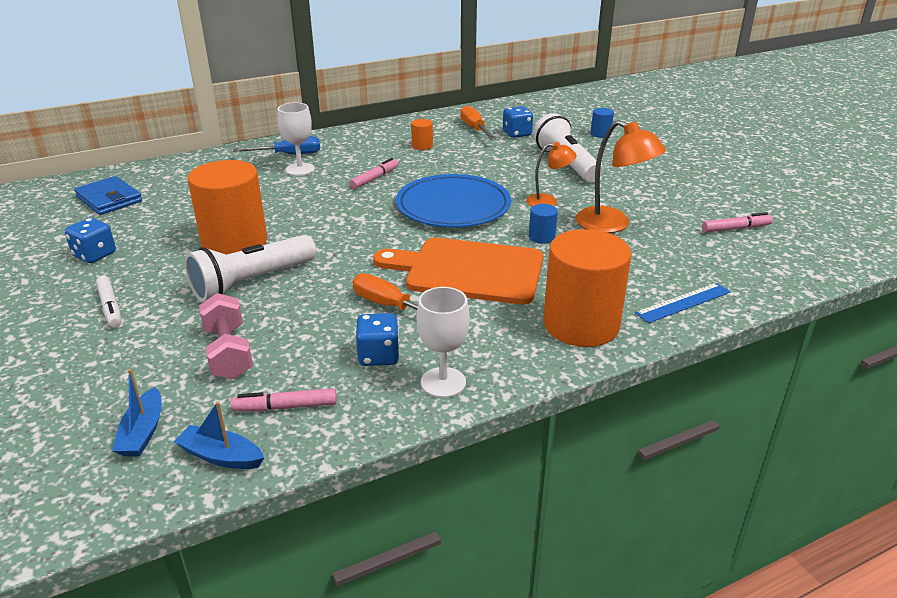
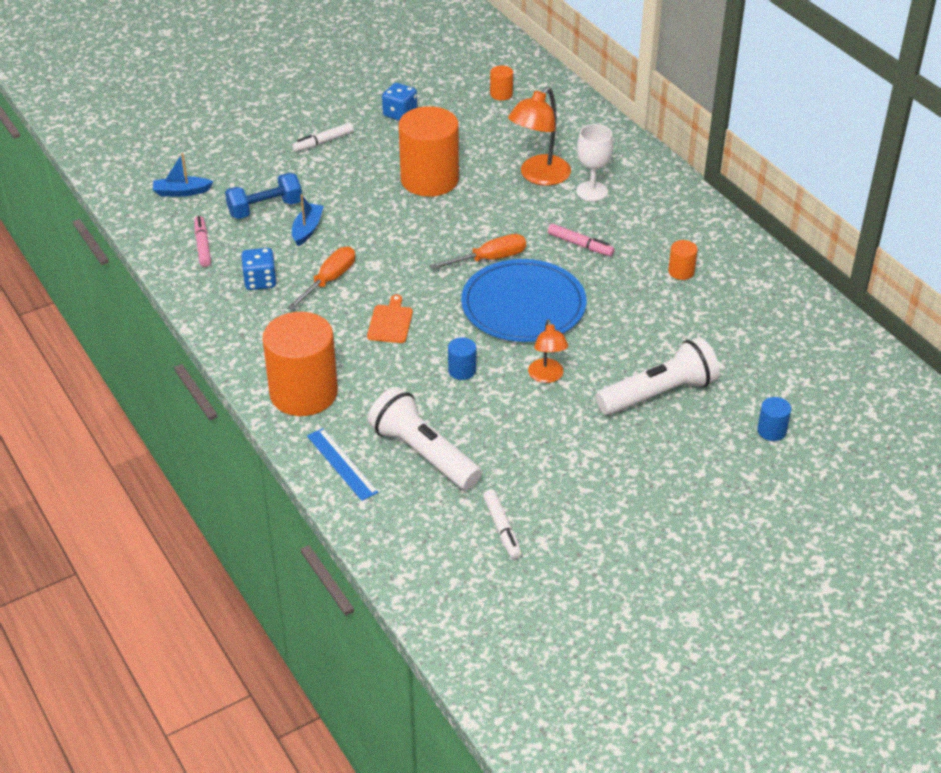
camera: 85 degrees right, 10 degrees up
(109, 199) = (501, 94): blue wallet -> orange cylinder
(221, 456) = (157, 227): blue boat -> blue boat (307, 229)
(228, 353) = (265, 209): pink dumbbell -> blue dumbbell
(252, 282) = (363, 201): white flashlight -> white flashlight (423, 454)
(289, 154) = (629, 178): blue screwdriver -> none
(443, 382) = (226, 316): white goblet -> none
(468, 271) = (390, 322): orange cutting board -> orange cutting board, size x0.43
(474, 129) = (752, 312): orange screwdriver -> orange screwdriver (489, 259)
(517, 134) = (747, 350): blue dice -> none
(612, 224) = (498, 425): orange lamp -> orange lamp (539, 176)
(735, 228) = (502, 529): pink marker -> white marker

